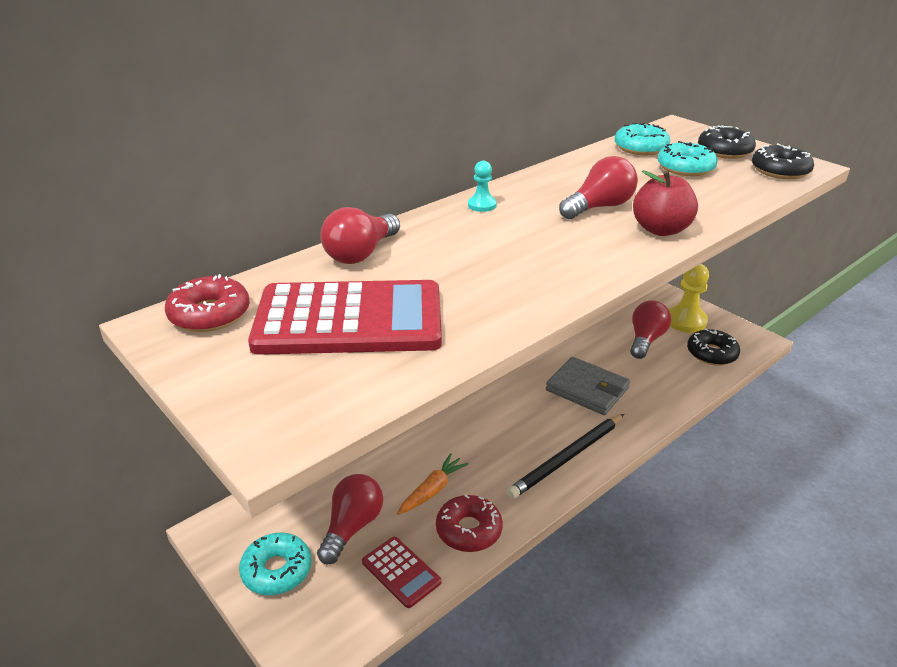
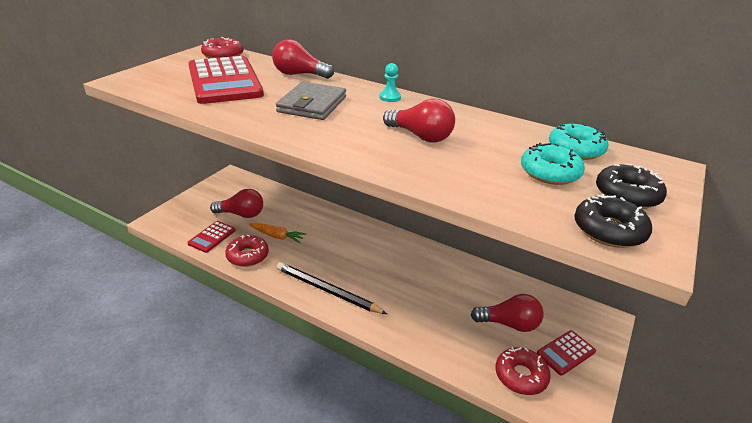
camera: 70 degrees right, 0 degrees up
(277, 570) = (208, 199): turquoise donut -> none
(587, 389) = (413, 292): grey wallet -> grey wallet (312, 104)
(660, 230) = (396, 162): red apple -> none
(685, 321) = (566, 352): yellow pawn -> red calculator
(711, 353) = (520, 376): black donut -> red donut

